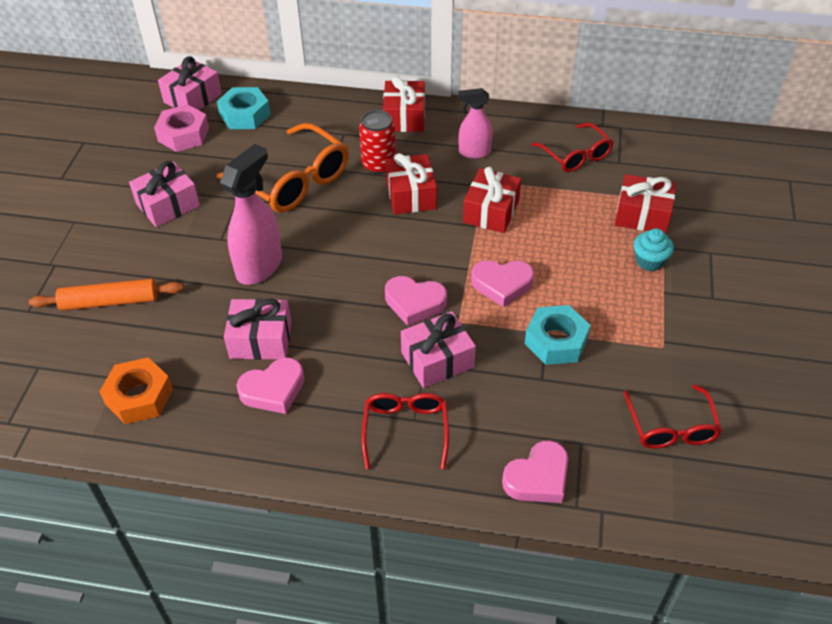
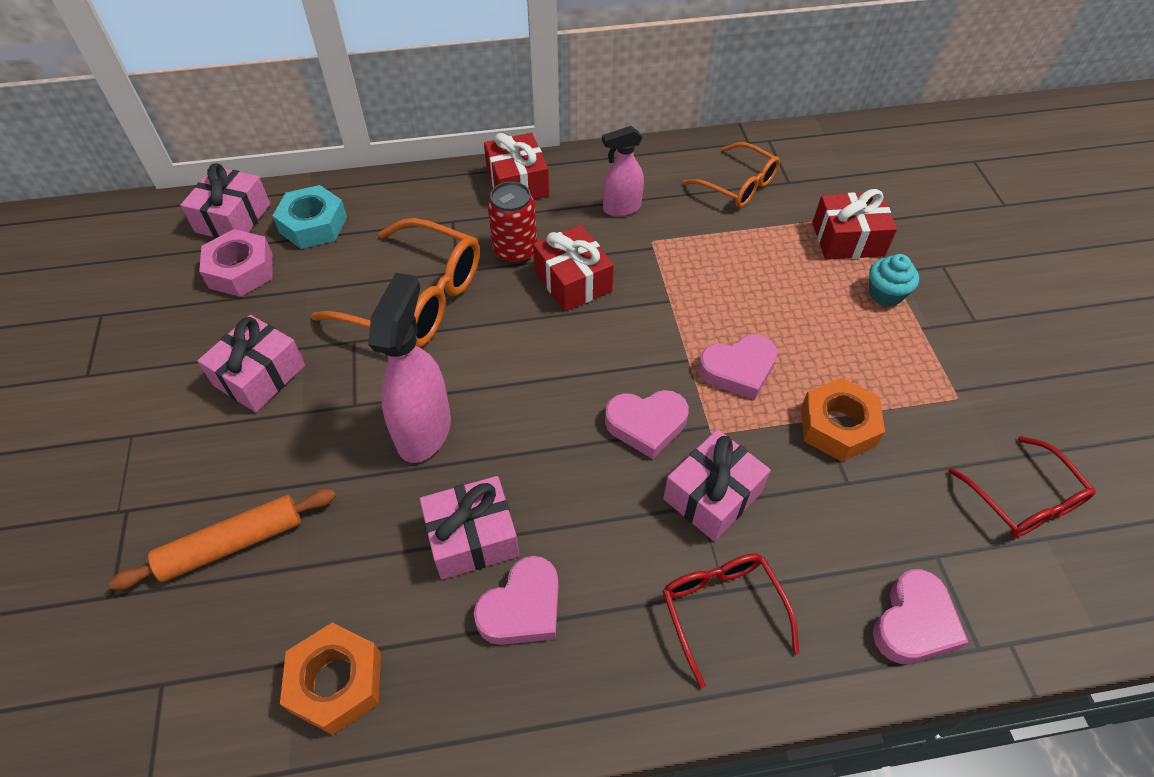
camera: 20 degrees left, 5 degrees up
(491, 211) = (678, 278): red gift -> none
(556, 341) = (838, 426): turquoise nut -> orange nut
(575, 155) = (738, 185): red glasses -> orange glasses

